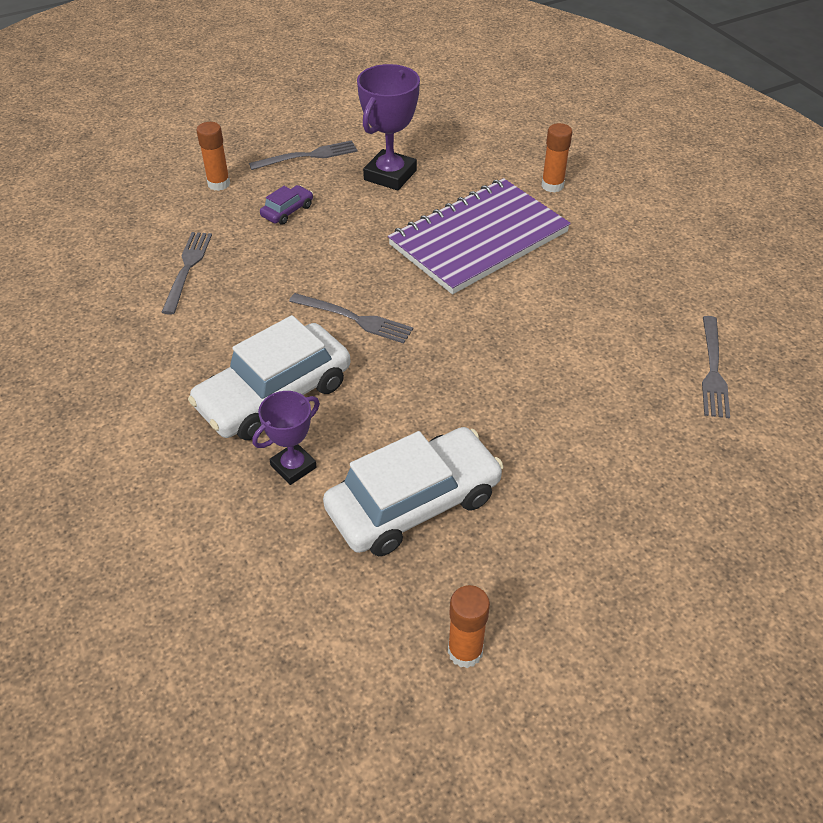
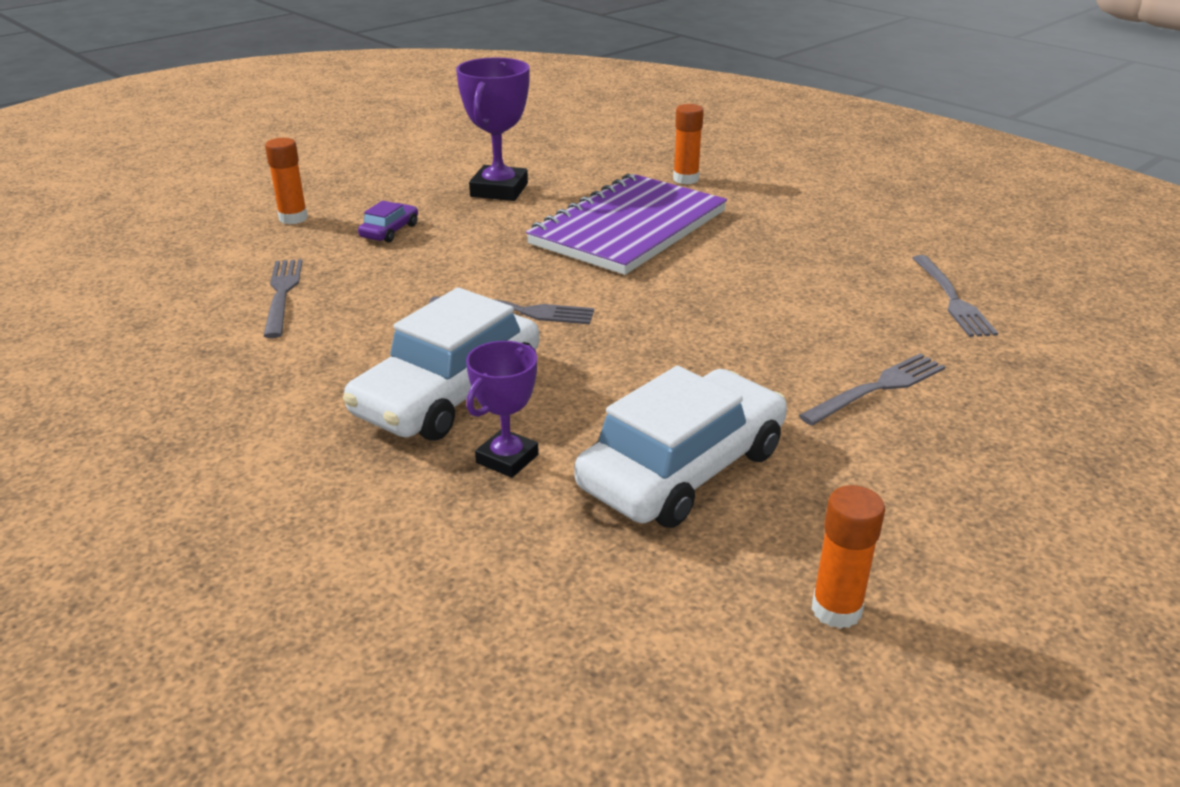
camera: 15 degrees left, 15 degrees down
(308, 156) = (394, 185): grey fork -> grey fork (877, 388)

